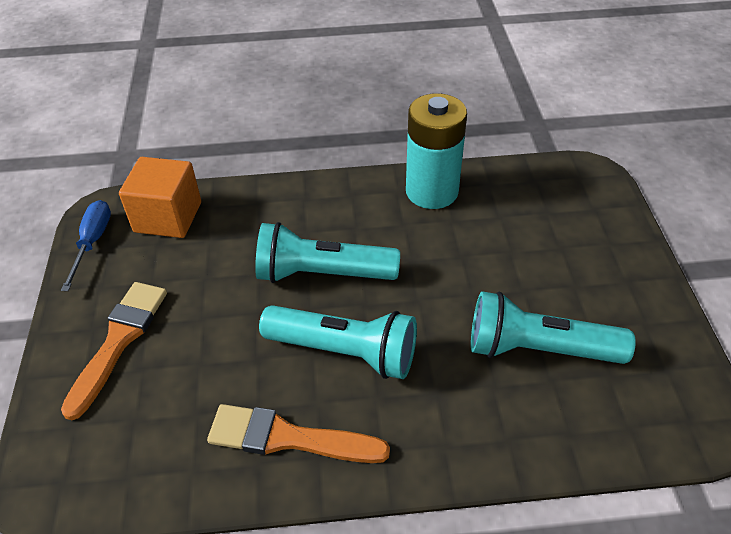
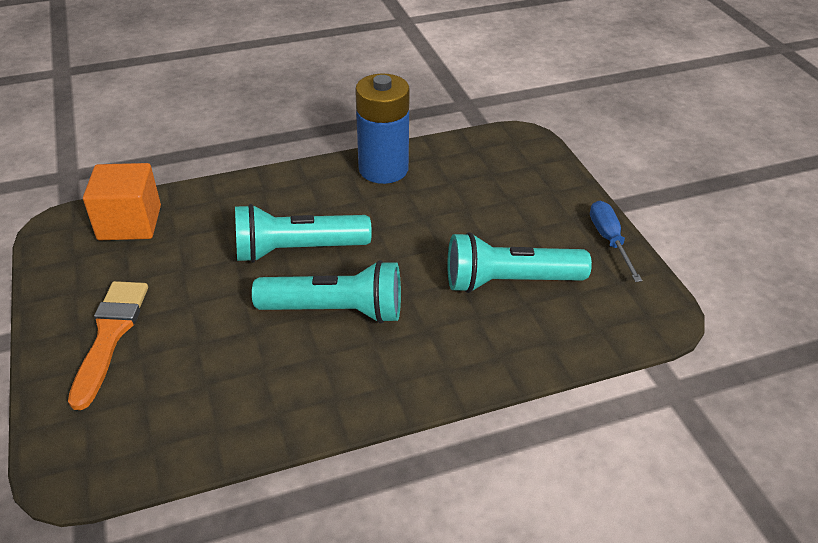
camera: 15 degrees left, 5 degrees down
(92, 242) = (56, 255): blue screwdriver -> blue screwdriver (609, 240)
(288, 438) = (301, 388): orange brush -> none
(431, 191) = (383, 169): turquoise battery -> blue battery

